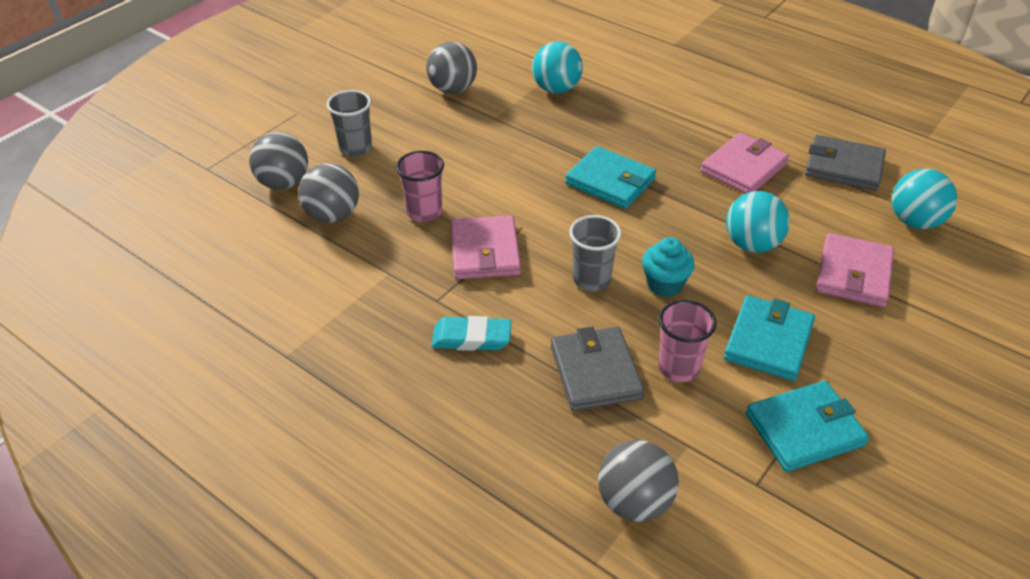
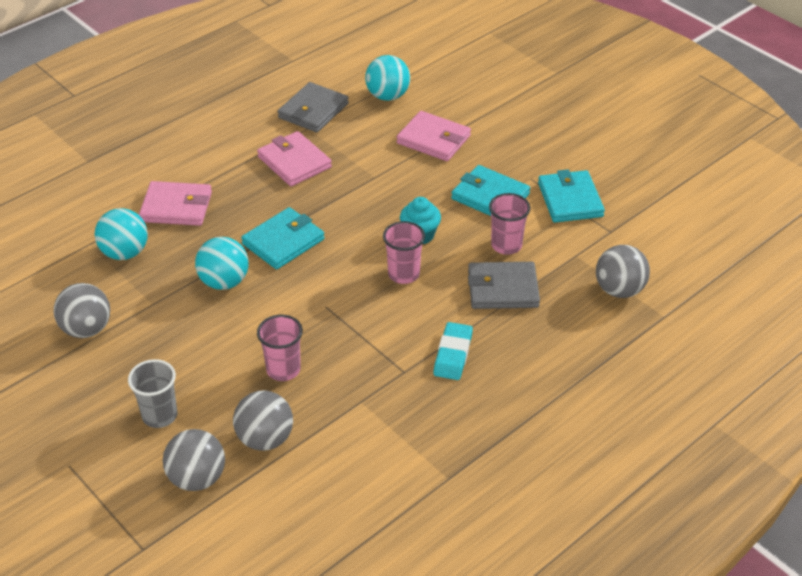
camera: 80 degrees left, 0 degrees up
(485, 251) = (351, 334): pink wallet -> pink wallet (176, 207)
(591, 279) = (403, 274): grey cup -> pink cup
(752, 244) = (388, 180): turquoise ball -> turquoise ball (224, 282)

